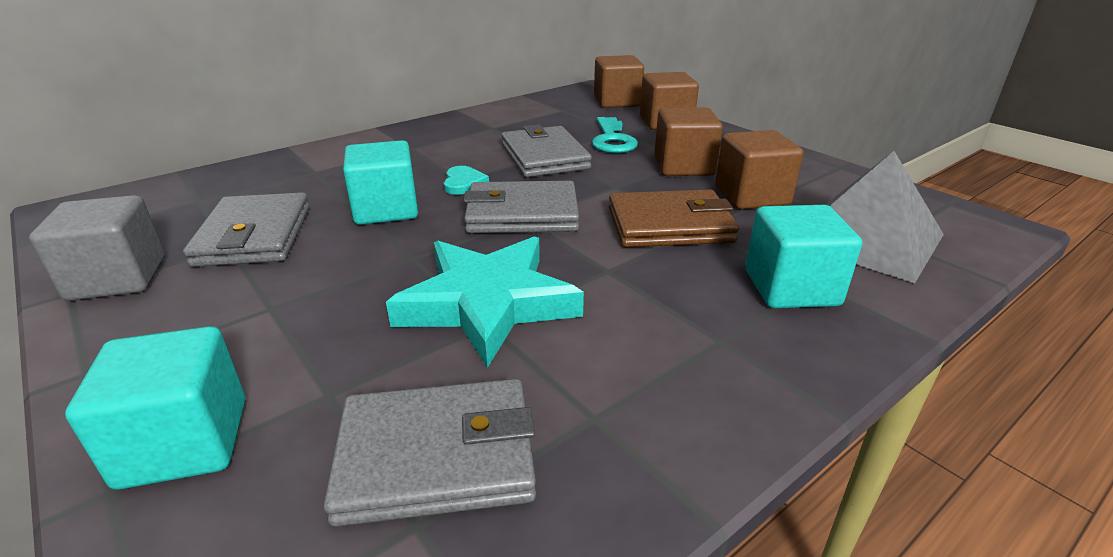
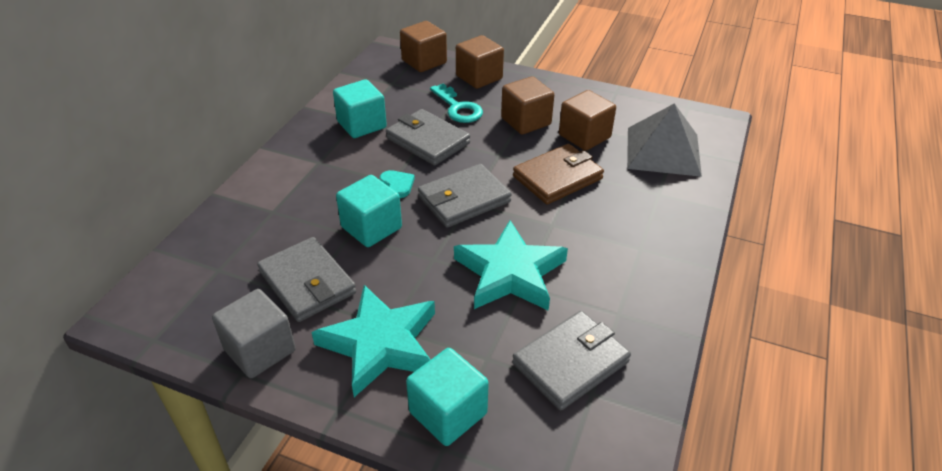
camera: 30 degrees left, 10 degrees up
(234, 321) = (380, 343): none -> turquoise star
(791, 288) = (649, 201): turquoise cube -> turquoise cube (361, 125)

